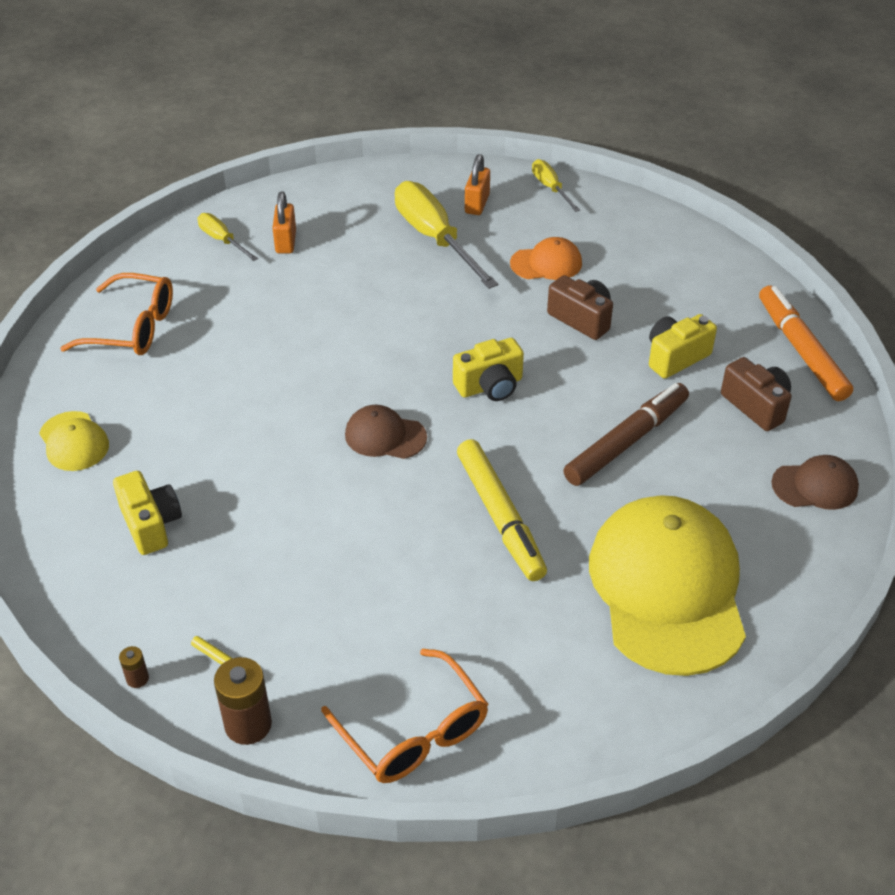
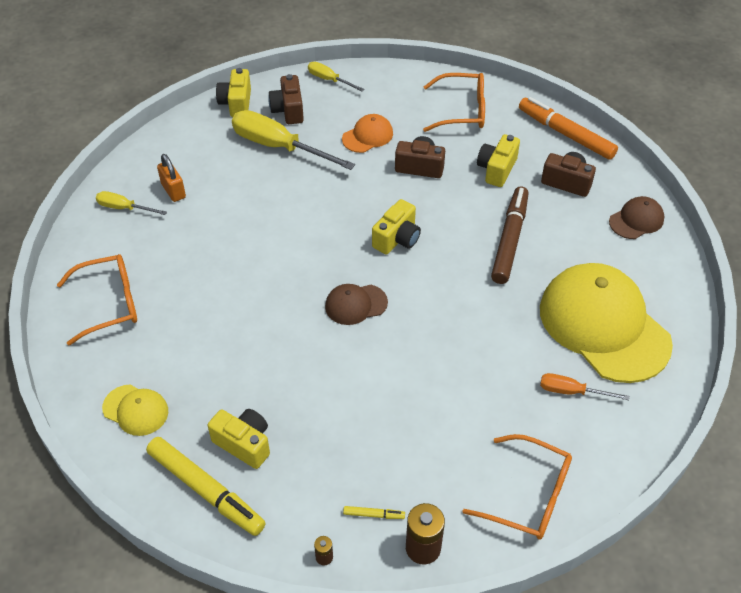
camera: 30 degrees left, 5 degrees up
(425, 177) = (236, 103): none -> yellow camera
(477, 204) = (288, 110): orange padlock -> brown camera
(500, 517) = (471, 326): yellow marker -> yellow marker (206, 490)
(563, 643) = (571, 391): none -> orange screwdriver
(686, 276) = (462, 111): none -> orange glasses

